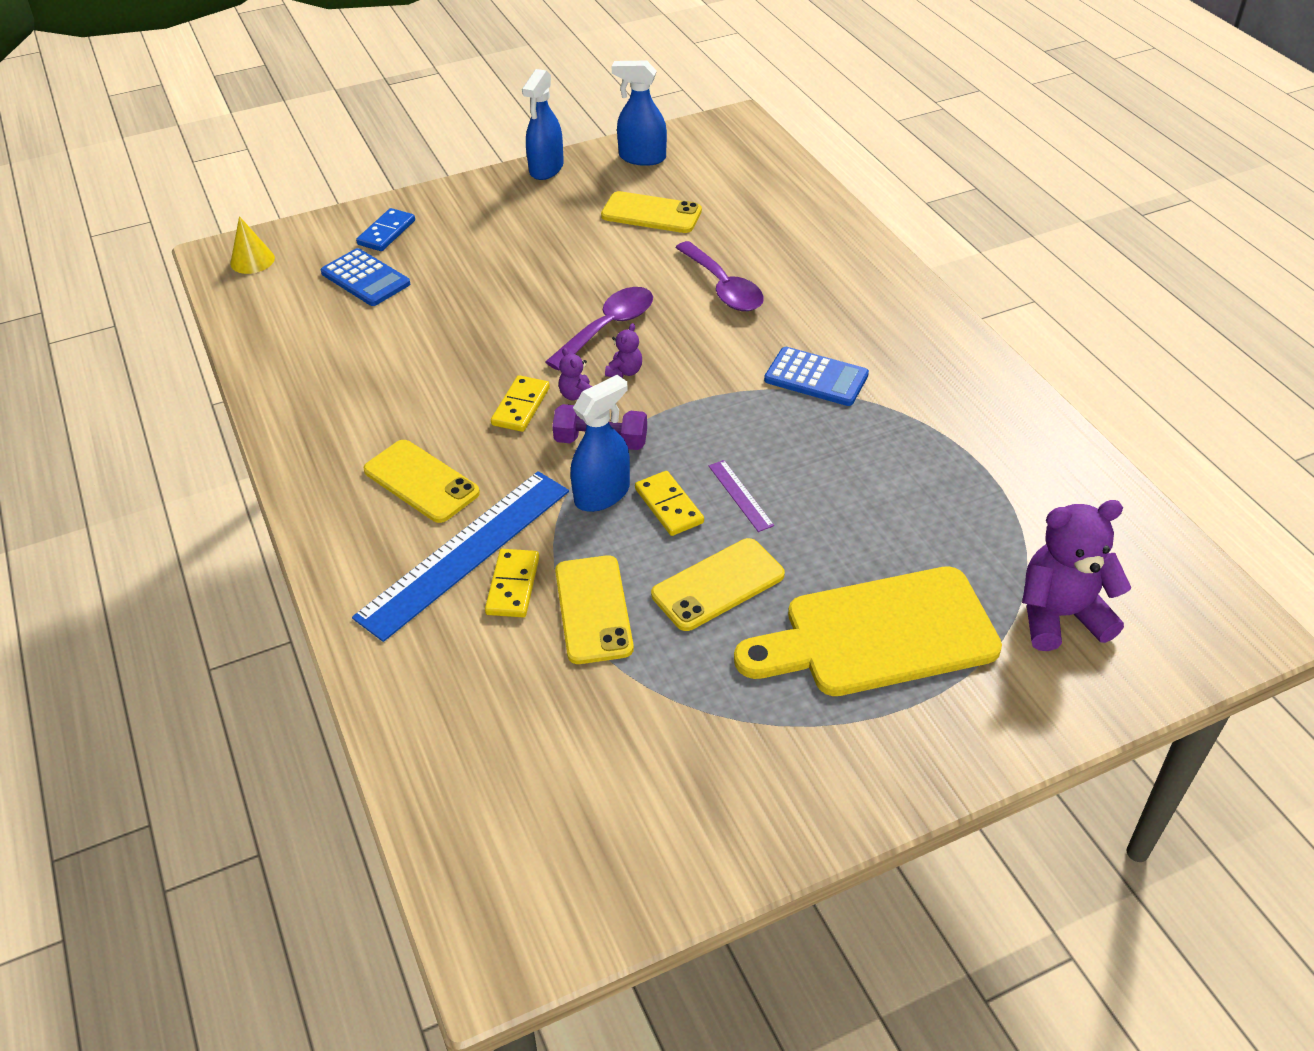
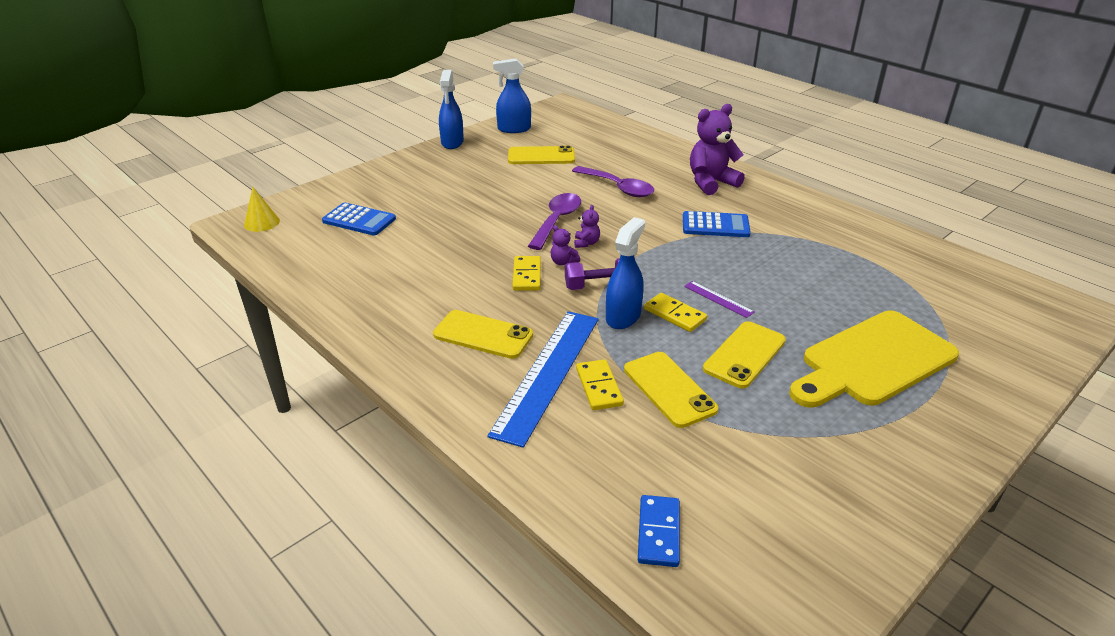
camera: 20 degrees left, 10 degrees down
(386, 232) = (358, 192): blue domino -> blue domino (659, 533)
(1060, 616) = (972, 325): purple teddy bear -> purple teddy bear (711, 183)

